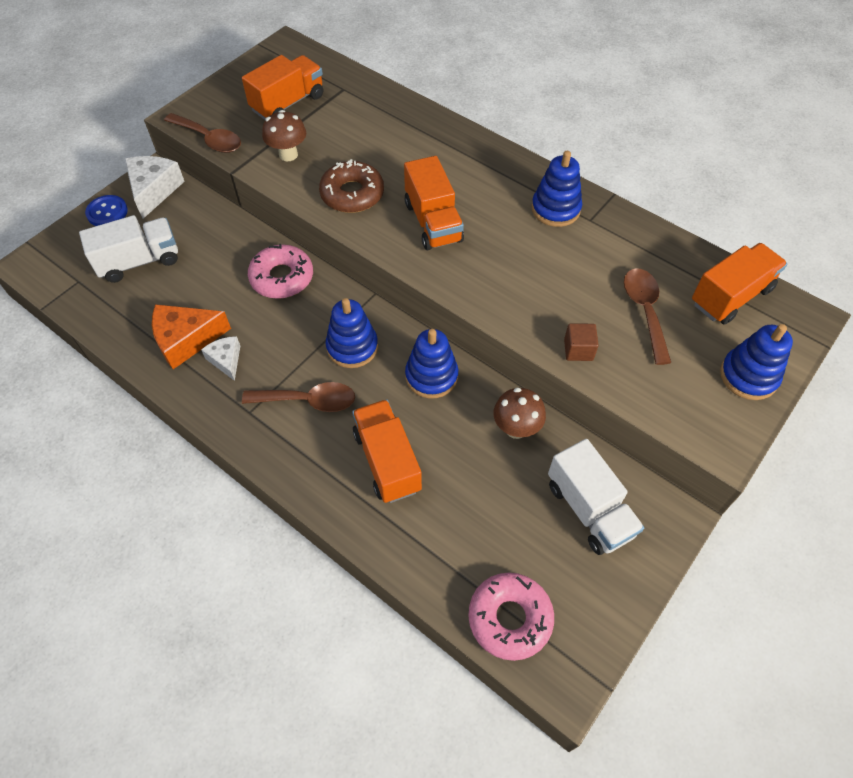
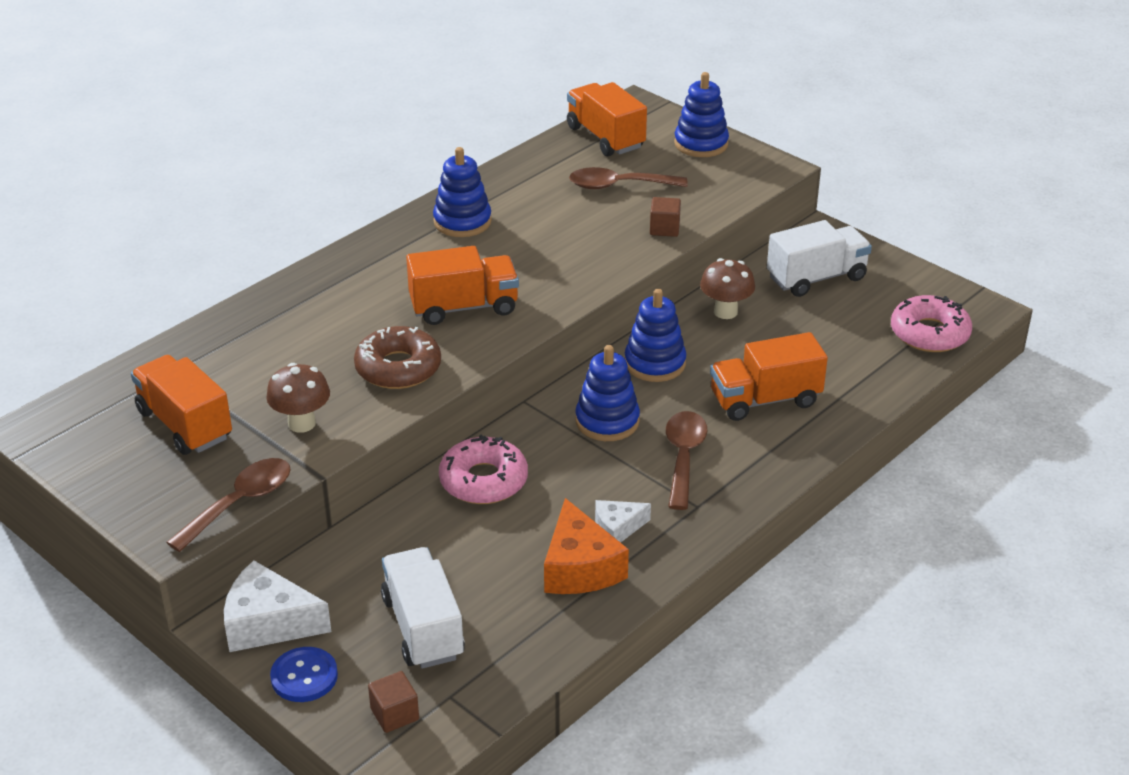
camera: 85 degrees left, 20 degrees down
(68, 256) = (394, 714): none -> brown cube

